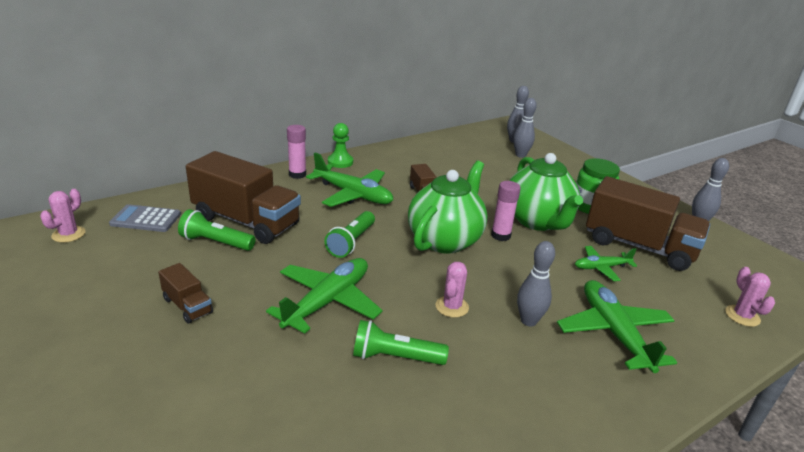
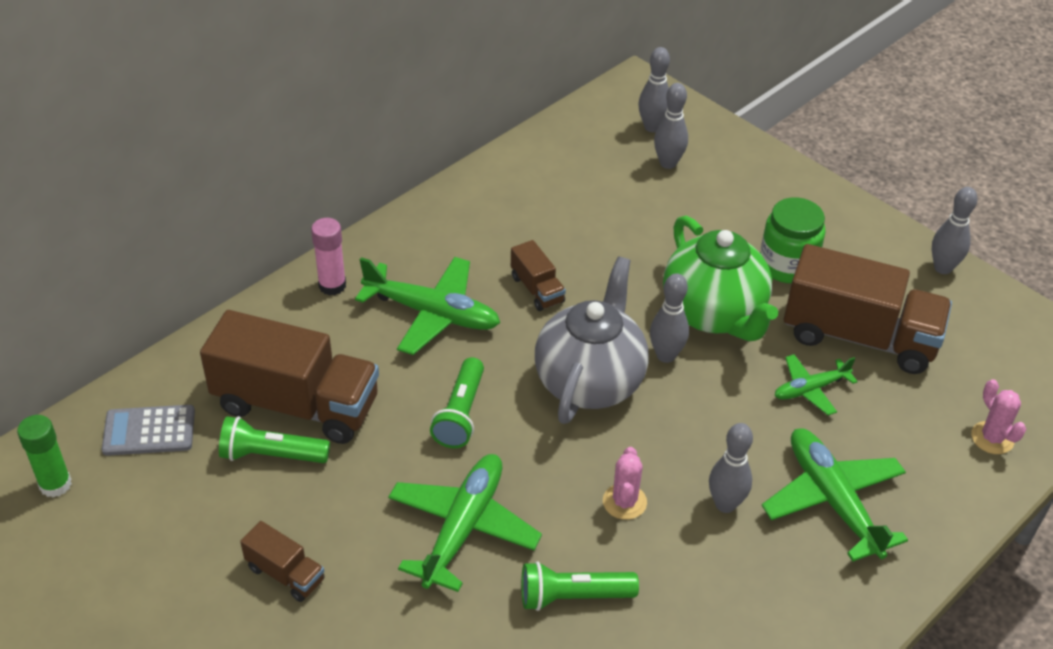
camera: 10 degrees left, 15 degrees up
(68, 234) = (55, 484): pink cactus -> green glue stick
(340, 162) = (388, 241): green pawn -> none
(445, 240) = (590, 381): green teapot -> grey teapot
(500, 235) = (666, 355): pink glue stick -> grey bowling pin

